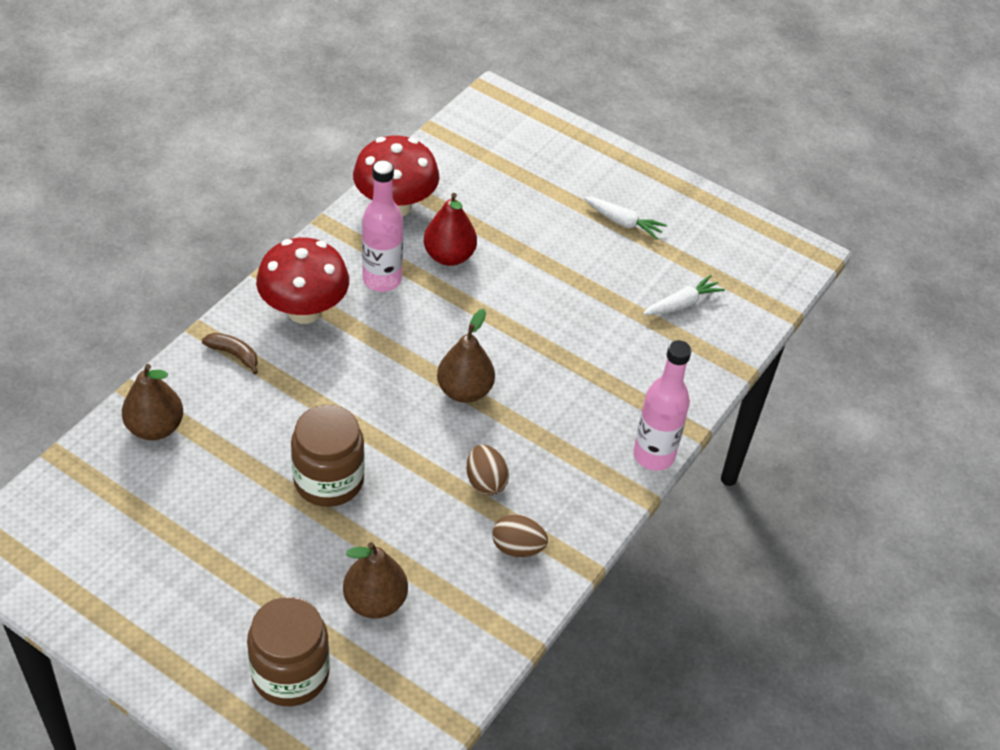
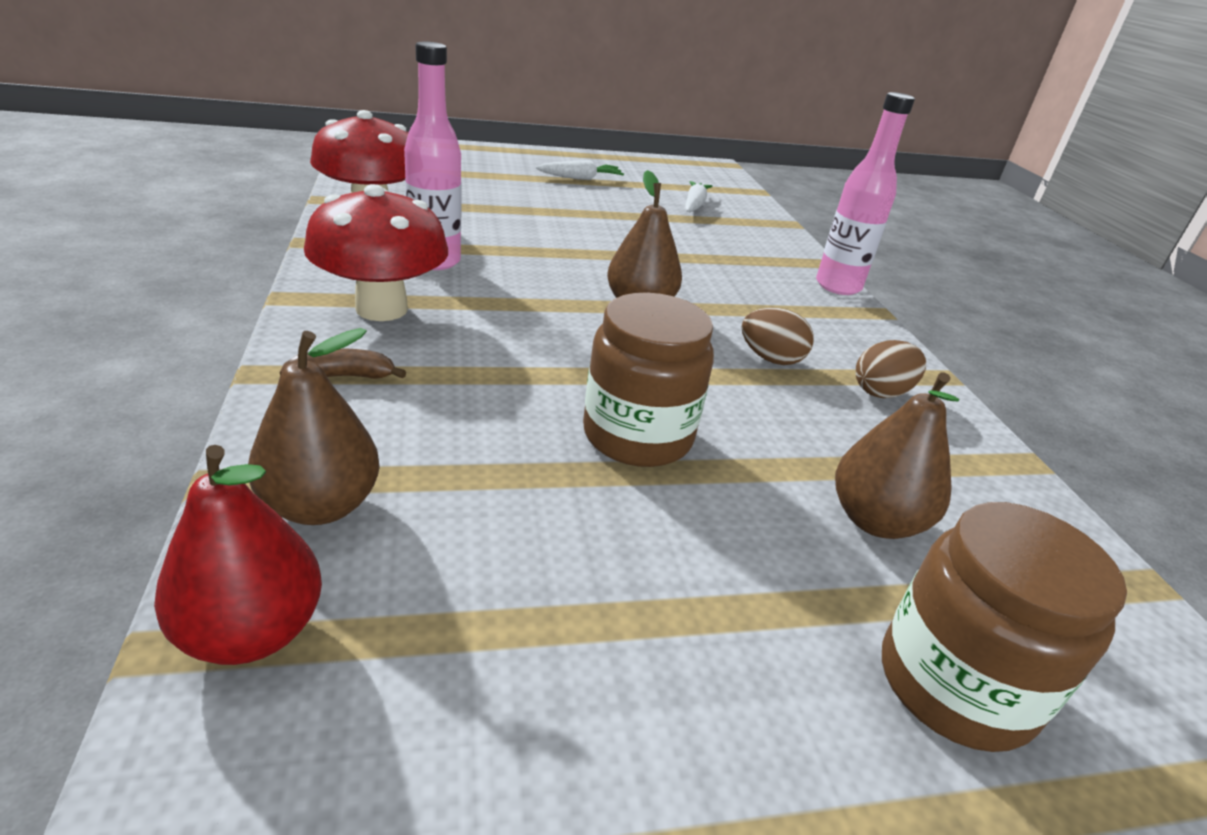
camera: 45 degrees left, 15 degrees down
(449, 256) = (475, 229): red pear -> red pear (251, 632)

